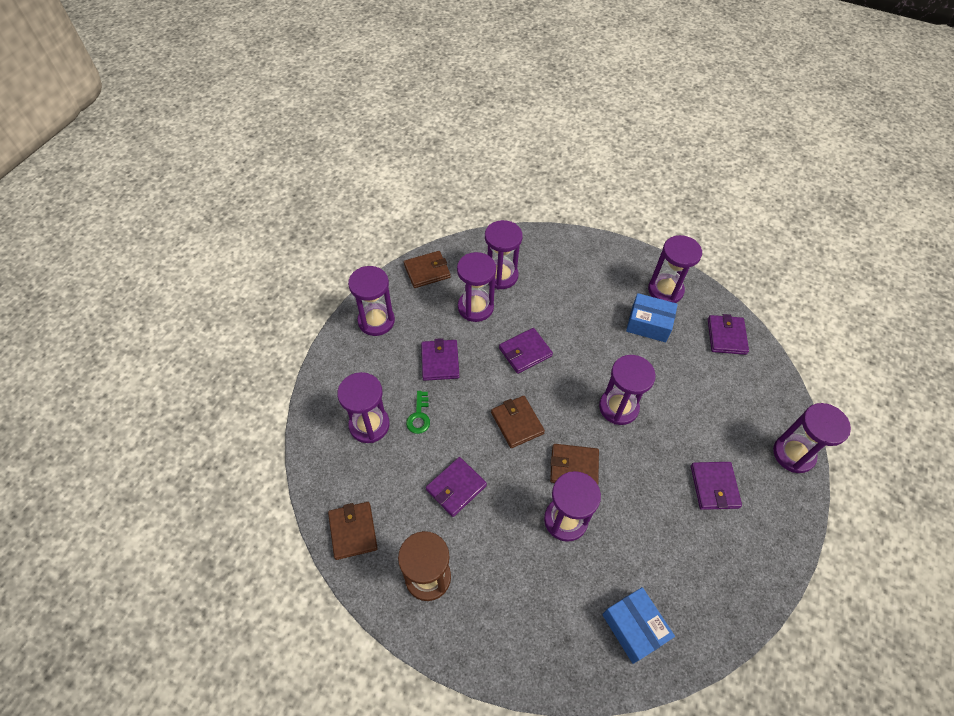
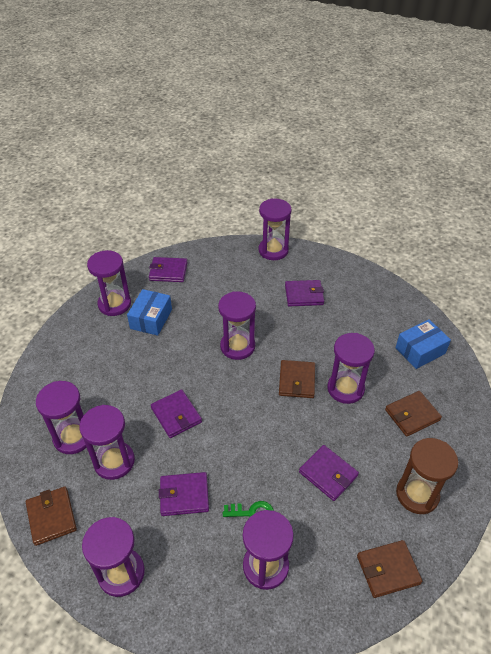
camera: 90 degrees left, 10 degrees down
(517, 423) = (256, 423): brown wallet -> brown wallet (412, 415)

